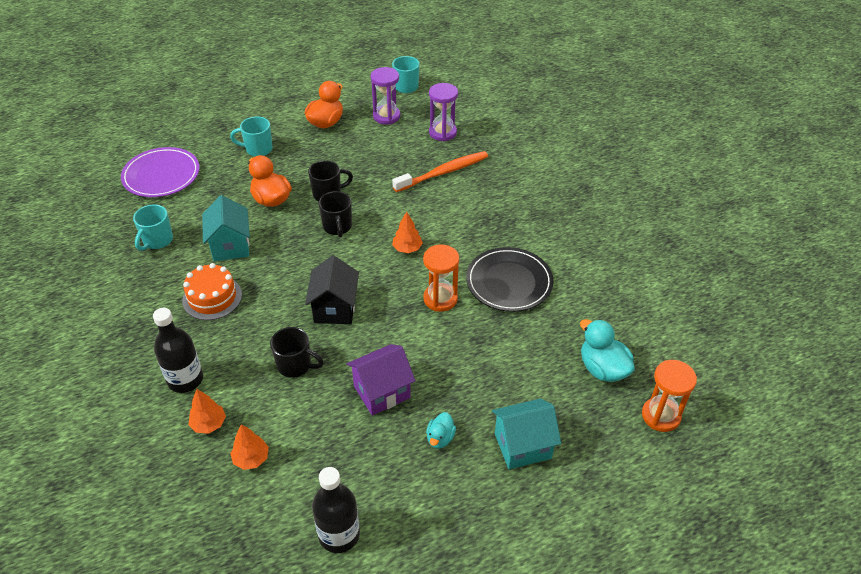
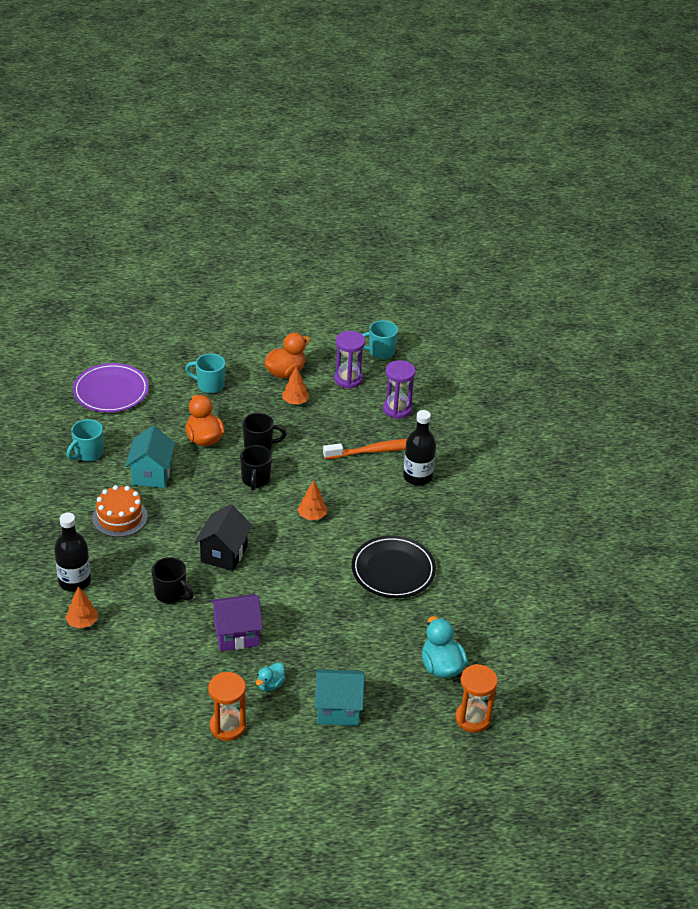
camera: 15 degrees right, 5 degrees down
(251, 459) = (107, 658): orange tree -> orange tree (295, 401)
(339, 534) = (157, 734): black bottle -> black bottle (417, 477)
(440, 299) = (322, 569): orange hourglass -> orange hourglass (227, 726)

